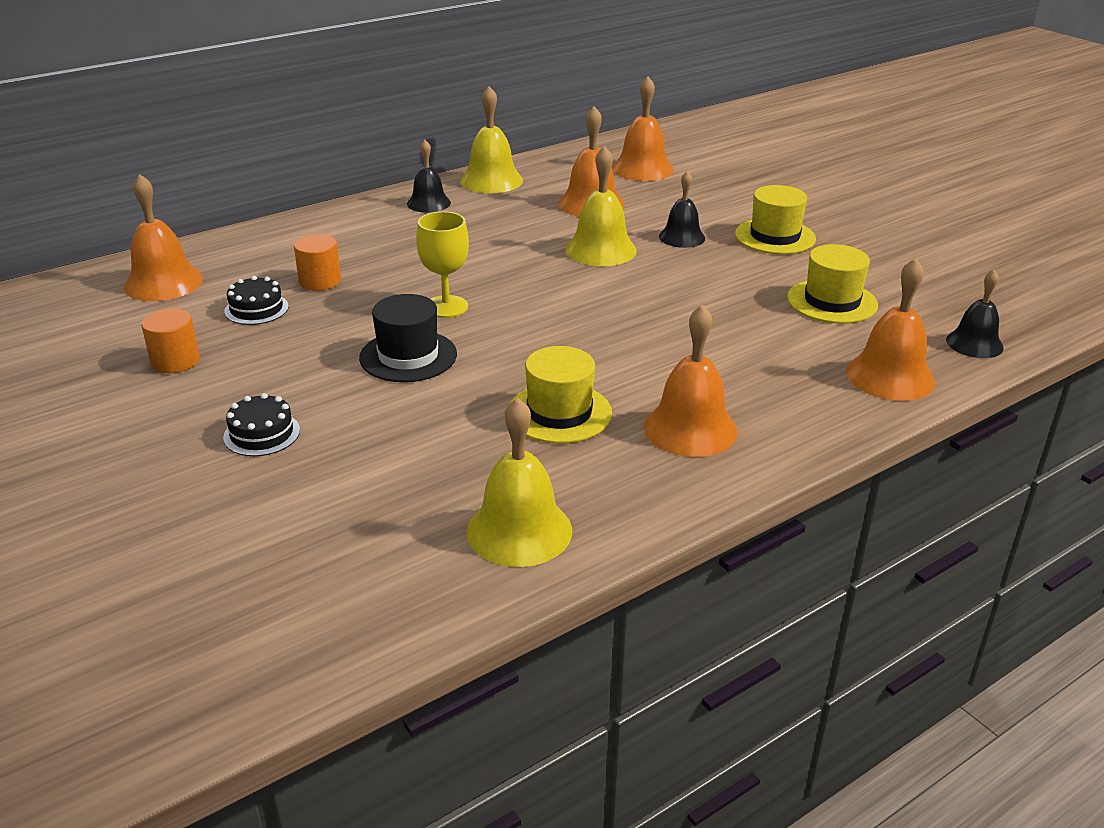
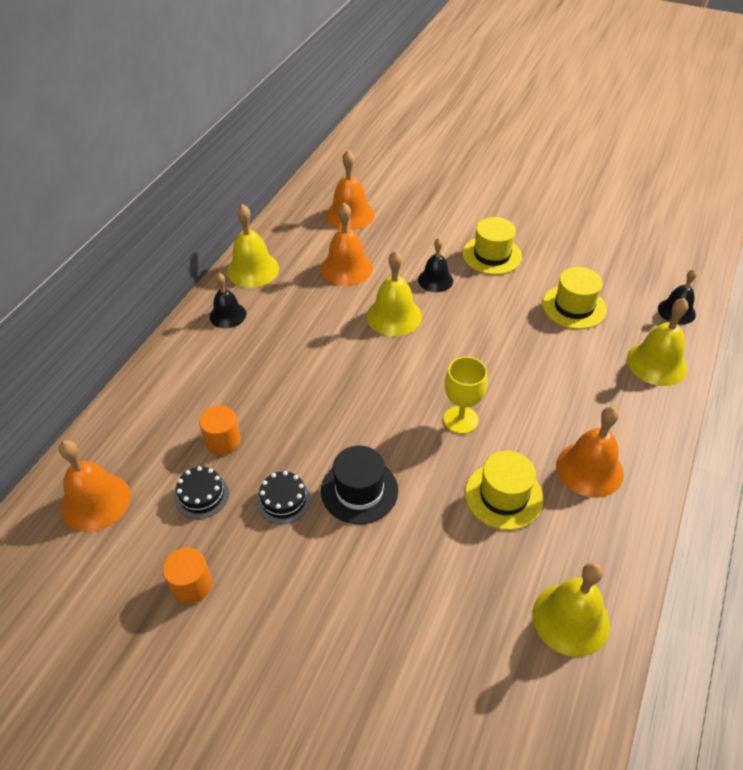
camera: 30 degrees left, 15 degrees up
(262, 434) = (329, 625): black cake -> black cake (283, 500)
(446, 307) = (340, 425): yellow goblet -> yellow goblet (461, 420)
(890, 376) = (656, 363): orange bell -> yellow bell

